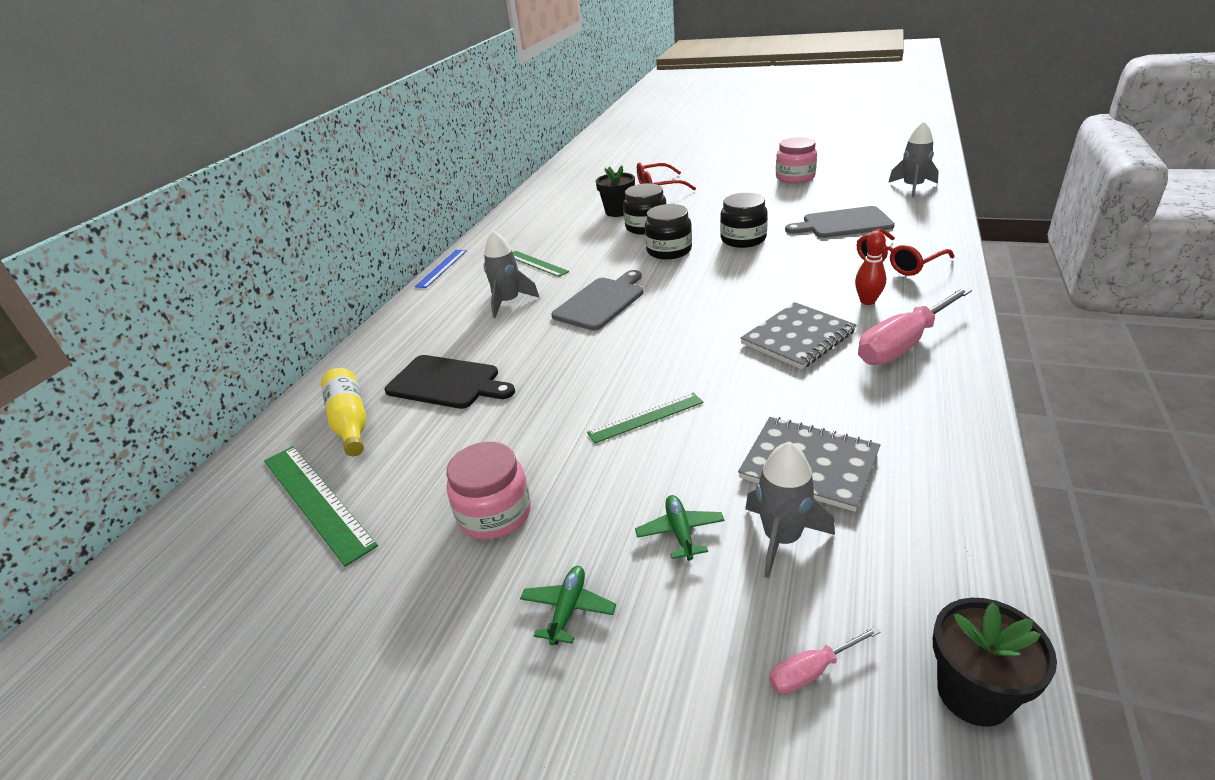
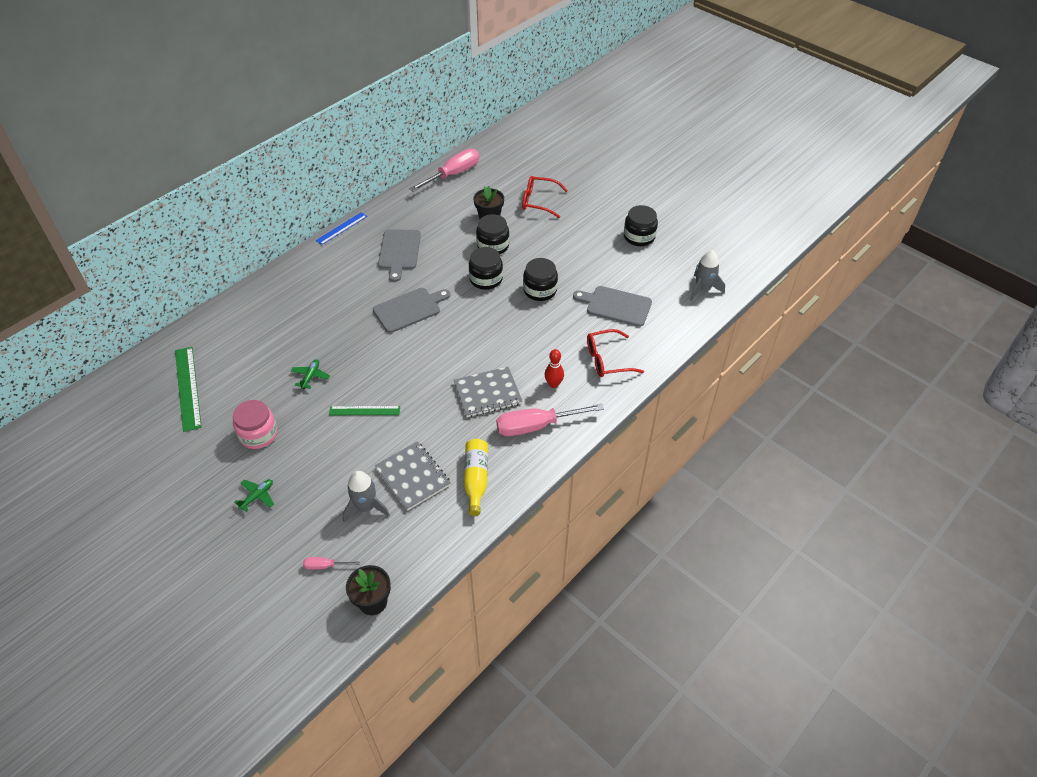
camera: 20 degrees right, 15 degrees up
(350, 422) = (225, 342): yellow bottle -> yellow bottle (476, 479)
(447, 383) = (286, 336): black cutting board -> none
(508, 302) = (359, 283): grey rocket -> none
(536, 263) = (399, 252): green ruler -> grey cutting board
(541, 197) = (453, 174): none -> pink screwdriver
(680, 532) = (327, 483): green plane -> green plane (310, 376)
(795, 177) = (639, 237): pink jar -> black jar

